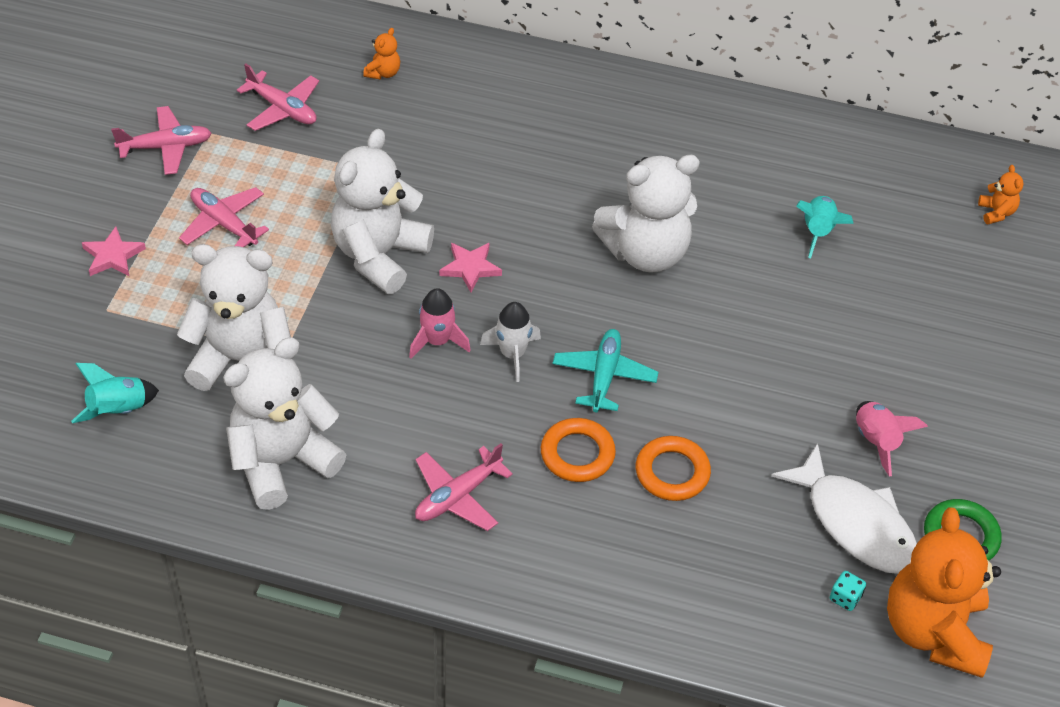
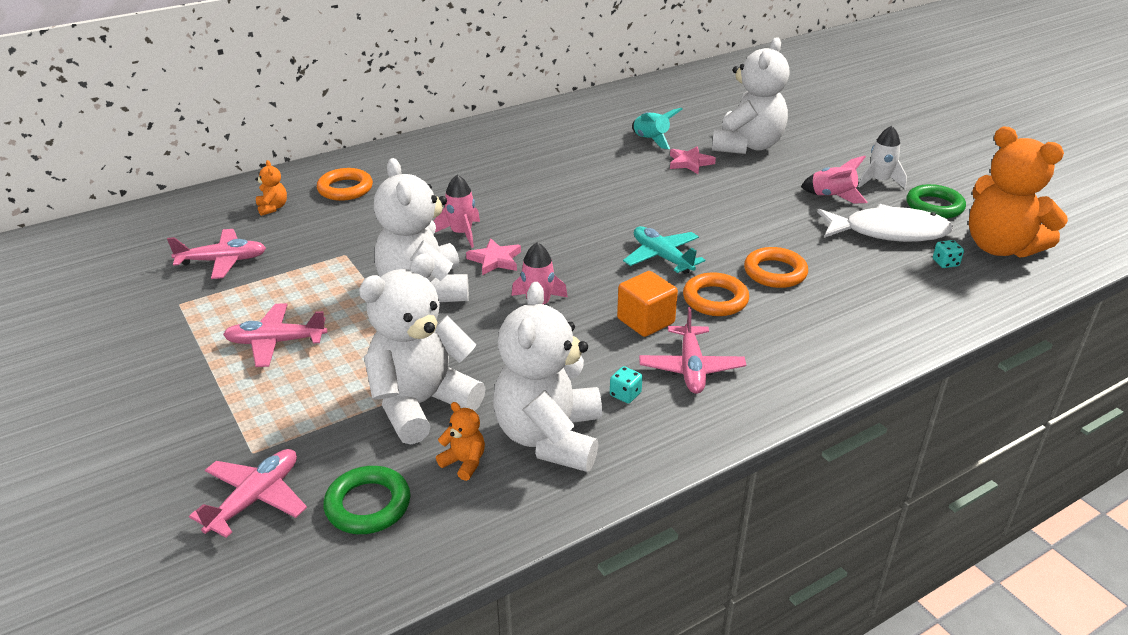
camera: 45 degrees left, 15 degrees down
(113, 256) = (205, 417): pink star -> pink star (689, 163)
(118, 410) = (368, 505): turquoise rocket -> green ring
(166, 147) = (153, 330): pink plane -> pink plane (255, 499)
(379, 475) = (625, 394): none -> turquoise dice
(463, 91) = (345, 189): none -> orange ring
(484, 217) = (461, 233): none -> pink rocket
(492, 426) = (645, 321): none -> orange cube
(512, 354) = (594, 281): white rocket -> white rocket (879, 181)
(646, 253) = (583, 195): white teddy bear -> white teddy bear (747, 146)
(996, 212) = (712, 92): orange teddy bear -> orange teddy bear (464, 462)

